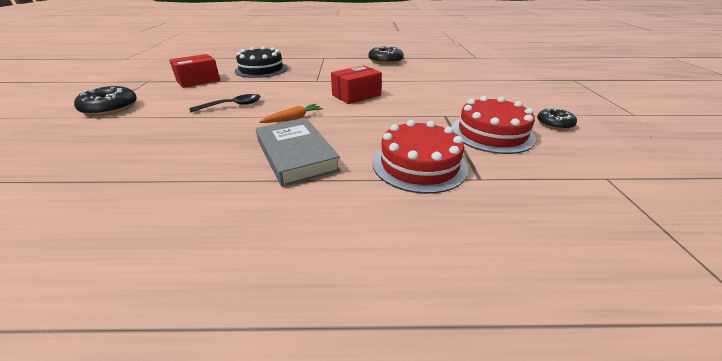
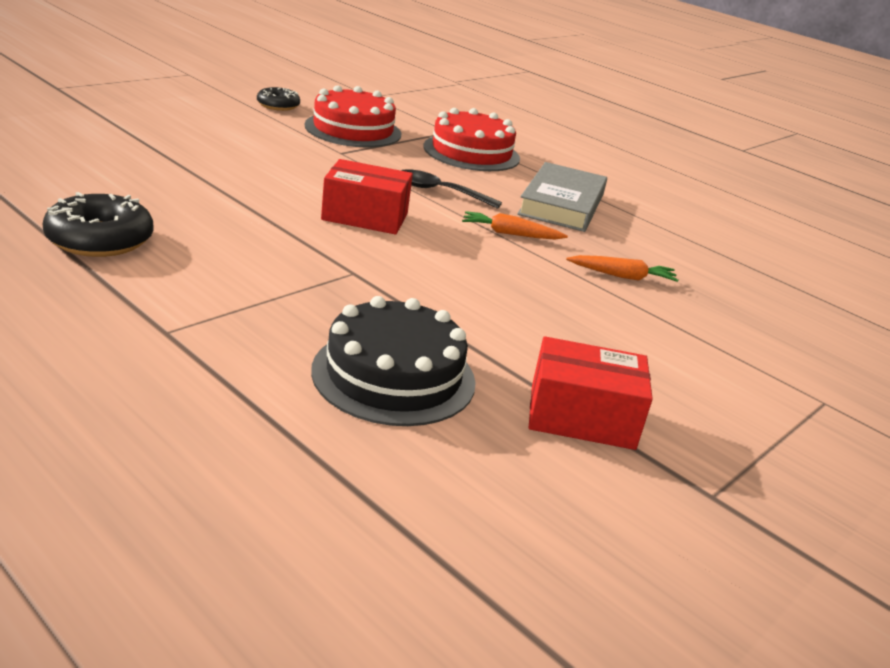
camera: 140 degrees left, 5 degrees down
(110, 108) = (790, 409): black donut -> none
(214, 126) = (622, 276): none -> orange carrot
(232, 105) = (568, 297): black spoon -> black spoon (440, 192)

